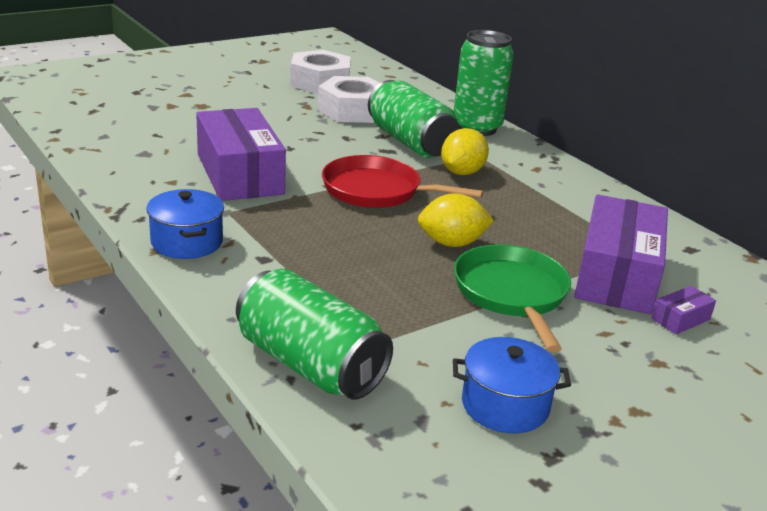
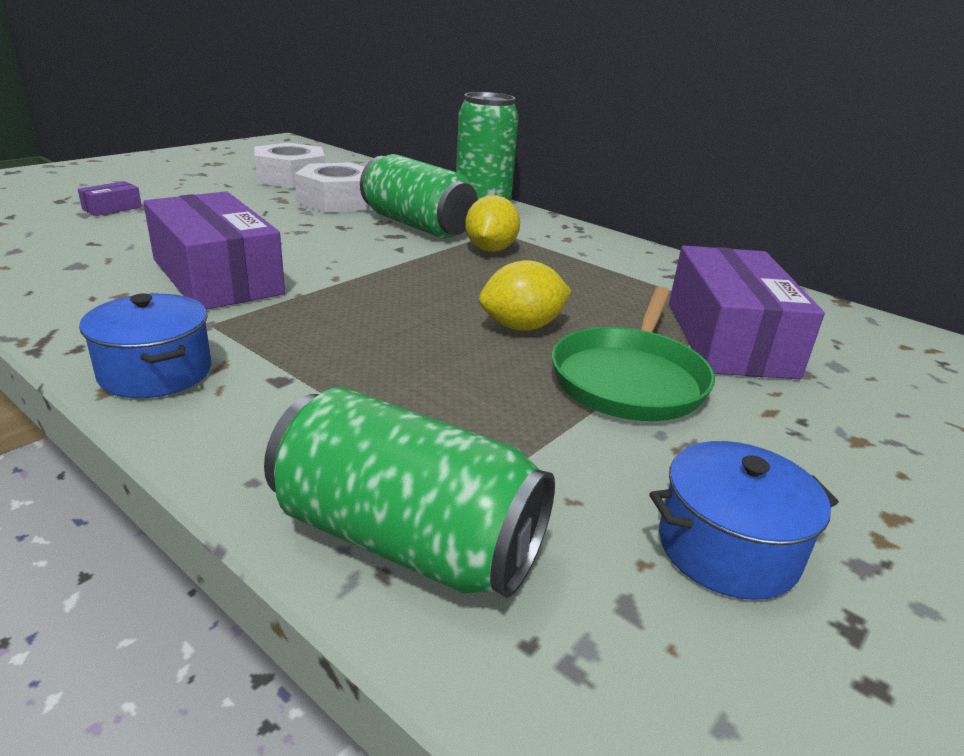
camera: 15 degrees left, 0 degrees up
(377, 191) = (402, 278): red pan -> none
(512, 294) = (630, 379): green pan -> green pan turned 135 degrees counterclockwise
(680, 319) = (836, 380): purple box -> purple box (112, 208)

